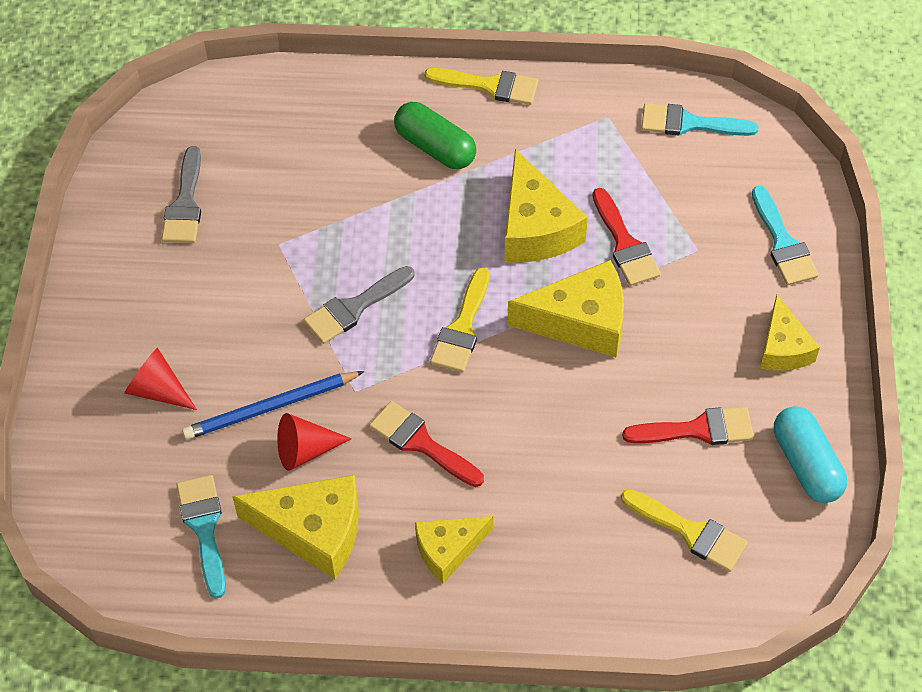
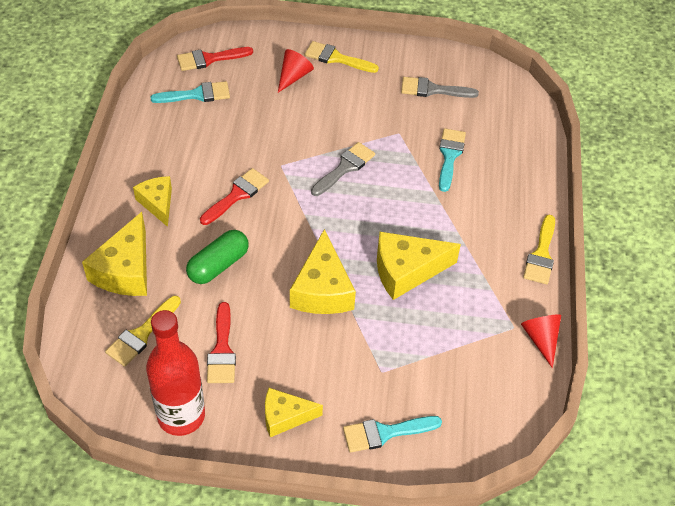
camera: 90 degrees right, 5 degrees down
(271, 407) = (274, 125): blue pencil -> none
(305, 450) = (241, 140): red cone -> red cone (541, 339)
(313, 531) = (184, 141): yellow cheese -> yellow cheese (125, 270)
(354, 308) = (345, 167): grey brush -> grey brush turned 75 degrees clockwise
(435, 147) = (481, 218): green capsule -> green capsule (218, 265)
(462, 328) = (323, 222): yellow brush -> yellow brush (336, 58)
(625, 244) = (389, 324): red brush -> red brush (209, 59)
(689, 123) = (508, 382): turquoise brush -> turquoise brush (449, 156)
(806, 464) = (181, 416): turquoise capsule -> red bottle

